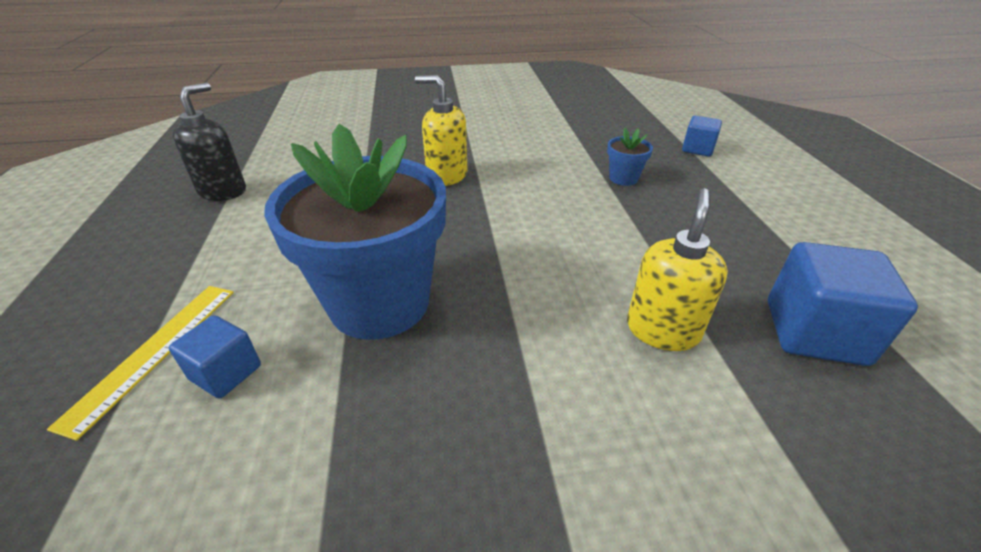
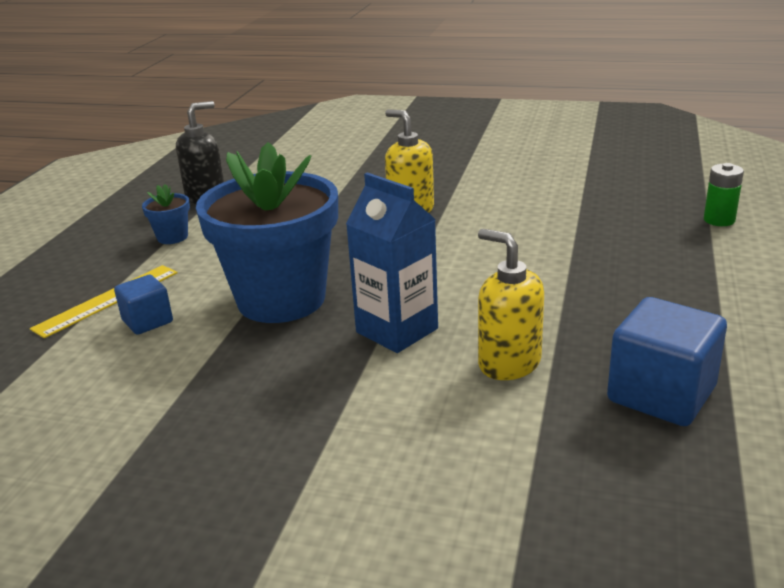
camera: 25 degrees right, 10 degrees down
(528, 315) = (397, 330): none -> blue carton
(623, 178) = (596, 237): blue flower pot -> blue flower pot (172, 237)
(662, 330) = (509, 363): yellow soap dispenser -> yellow soap dispenser turned 90 degrees counterclockwise
(697, 149) = (719, 220): blue cube -> green battery

